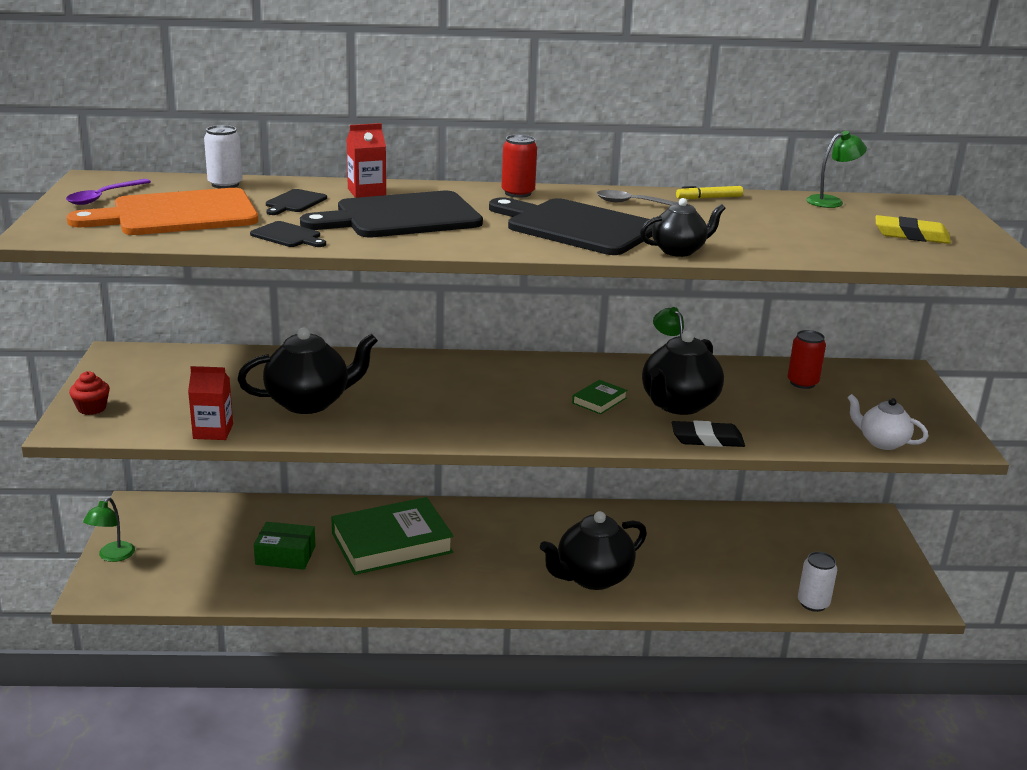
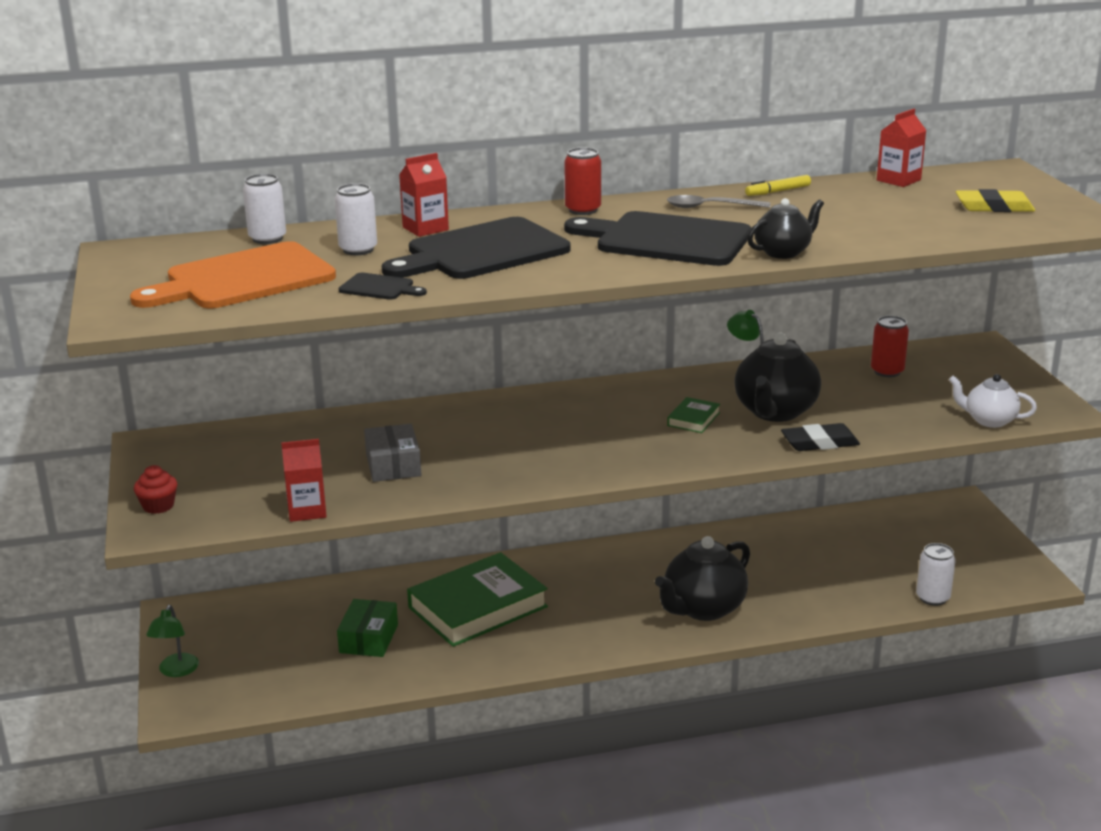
camera: 10 degrees left, 0 degrees up
(104, 197) = (146, 270): purple spoon -> none
(285, 555) = (368, 638): green box -> green box turned 75 degrees counterclockwise
(295, 202) = (358, 250): black cutting board -> white can
(309, 402) = (393, 465): black teapot -> grey box
(831, 201) = (898, 180): green lamp -> red carton

